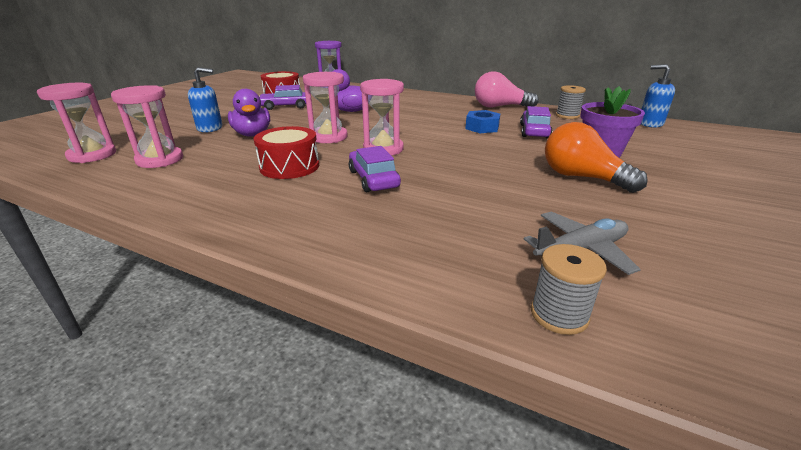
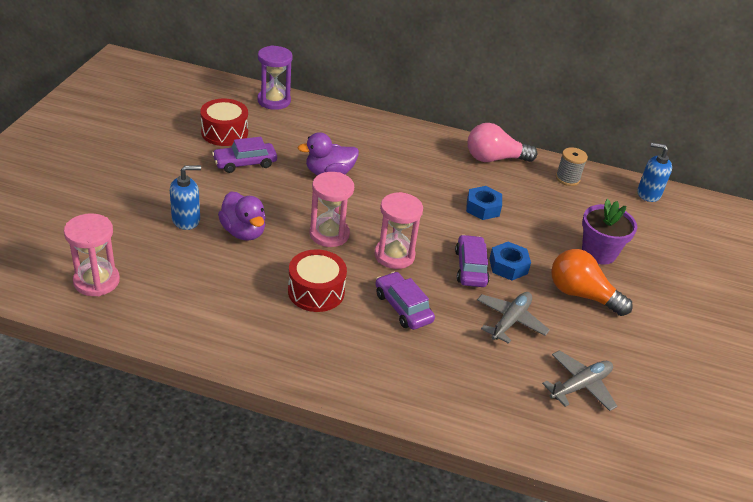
camera: 15 degrees left, 10 degrees up
(160, 160) = (177, 286): pink hourglass -> none
(493, 192) = (510, 321): none -> grey plane
(499, 158) = (508, 266): none -> blue nut
(534, 131) = (536, 214): purple car -> purple car (470, 268)
(559, 314) = (567, 444): grey spool -> none

